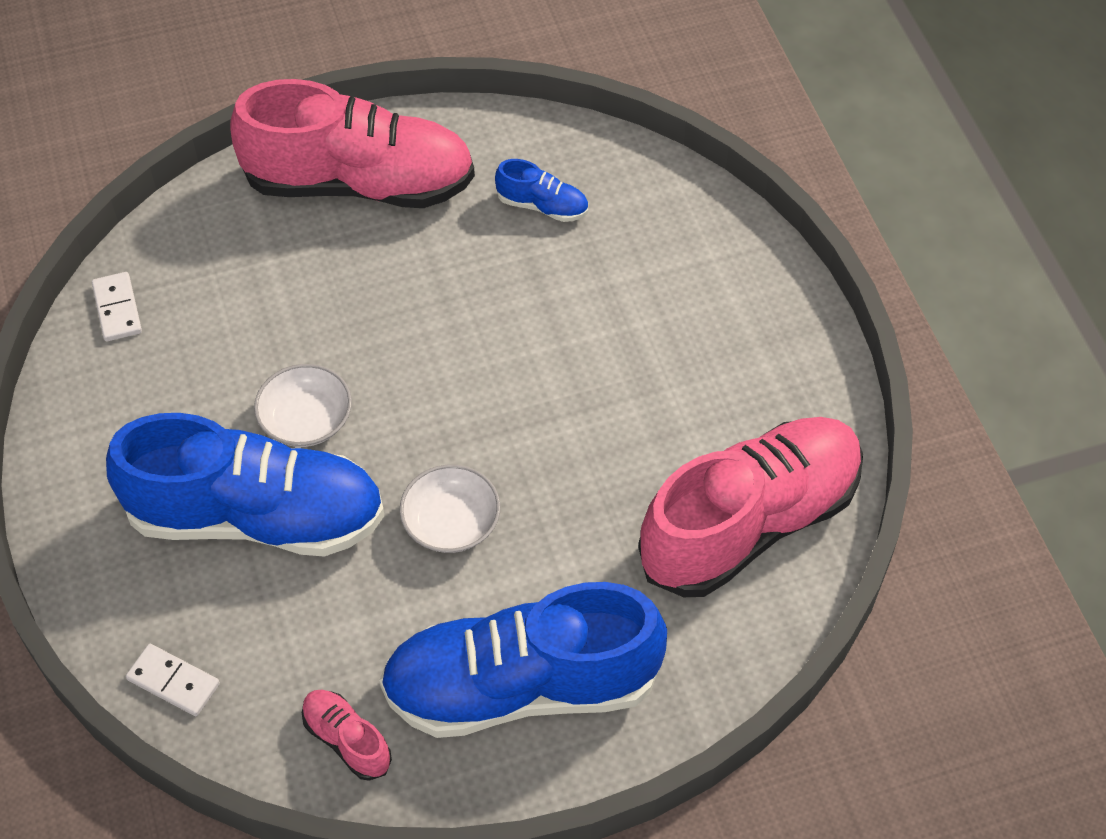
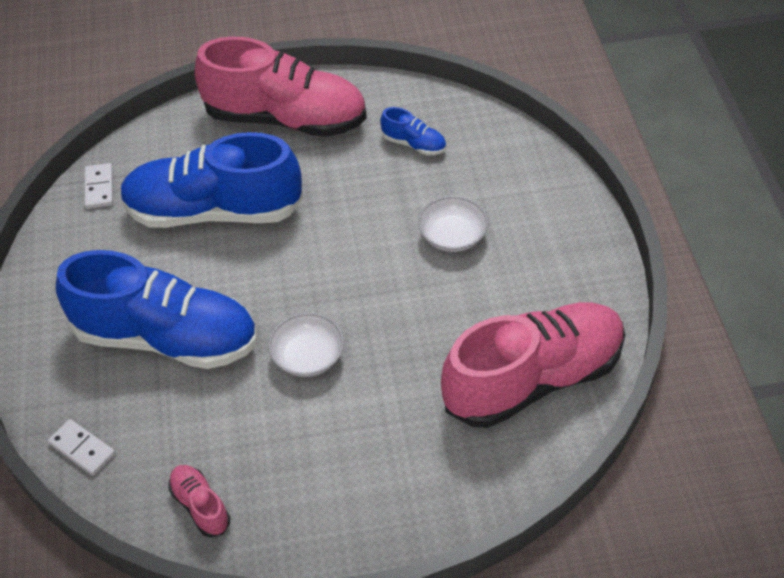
camera: 10 degrees right, 5 degrees down
(306, 420) = (216, 274): white bowl -> white bowl (452, 236)
(521, 686) = (339, 481): blue shoe -> blue shoe (214, 211)

